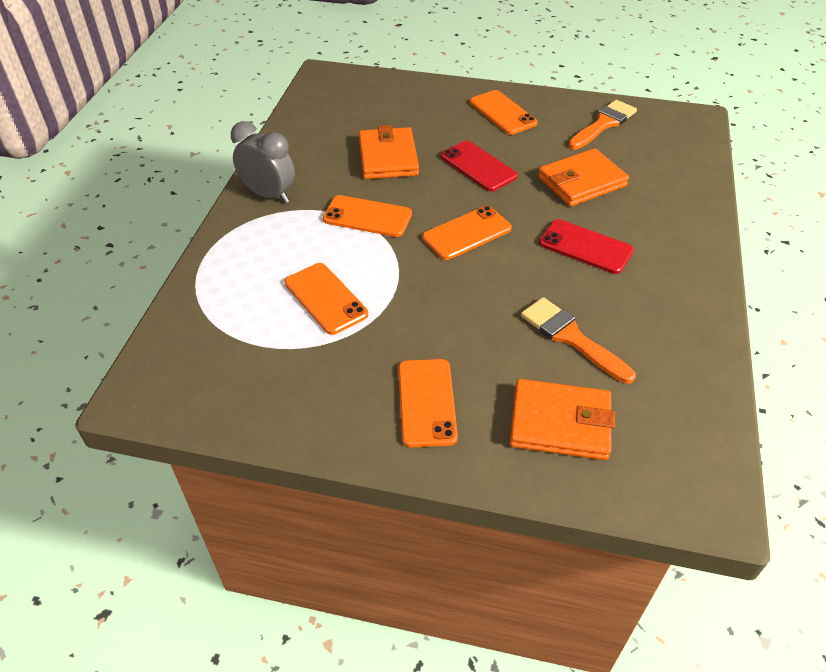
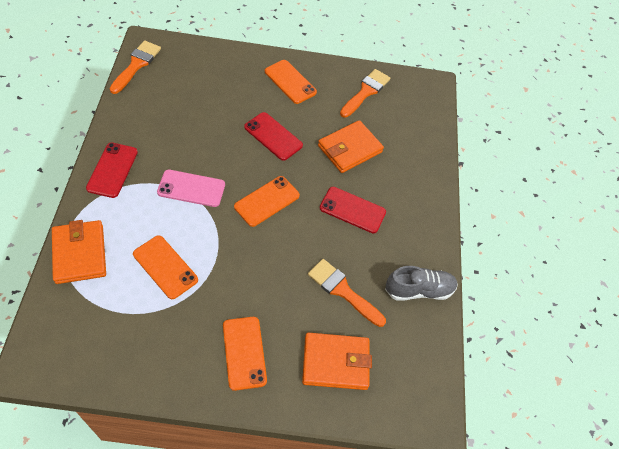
camera: 15 degrees left, 10 degrees up
(269, 195) = (112, 170): grey clock -> red phone
(310, 94) = (136, 65): none -> orange brush
(367, 217) = (191, 188): orange phone -> pink phone
(388, 157) = (203, 129): orange wallet -> orange wallet (80, 254)
(684, 342) = (419, 290): none -> grey shoe

